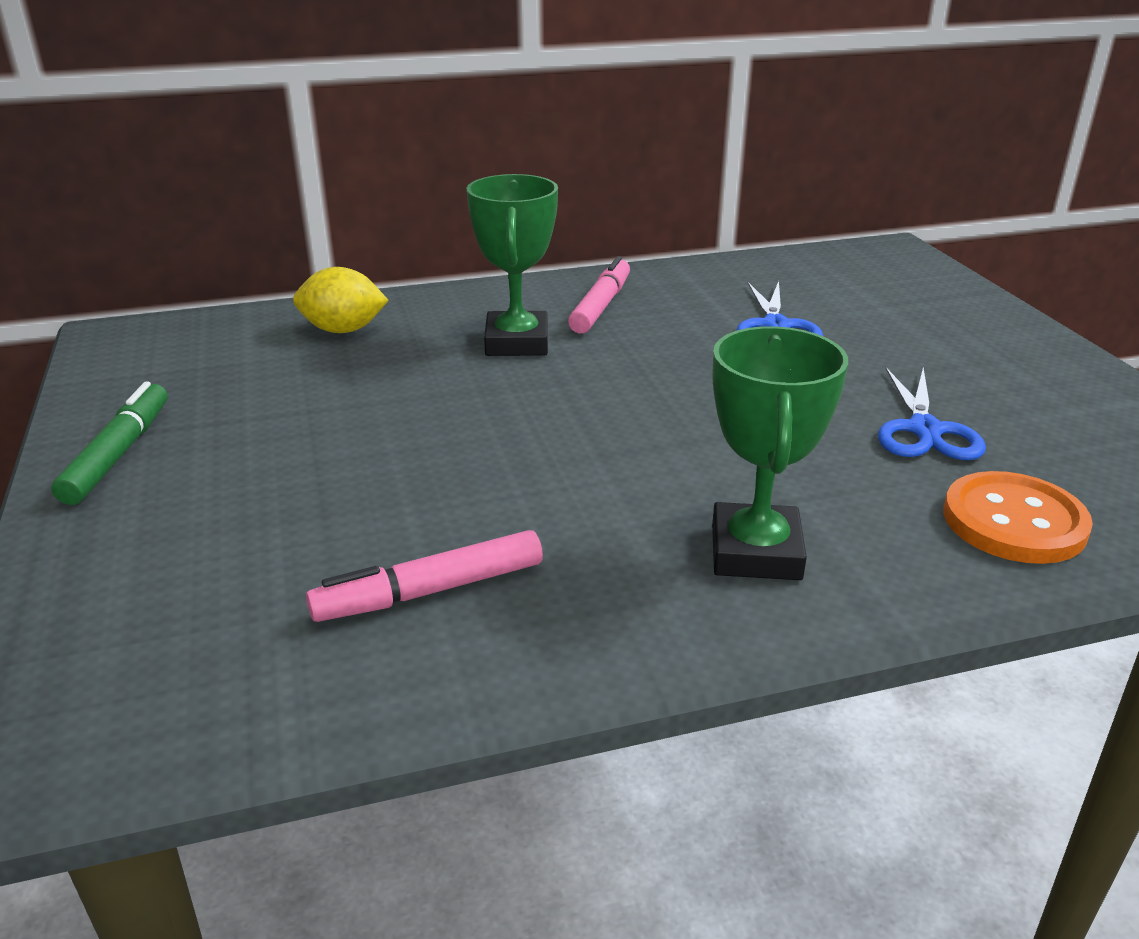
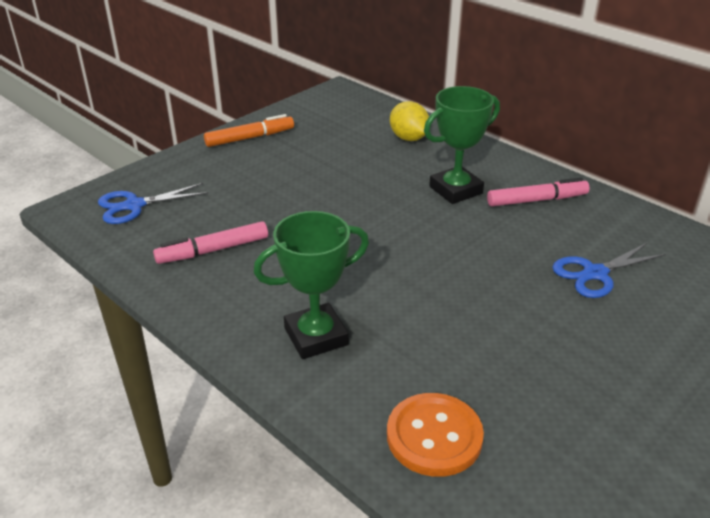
camera: 60 degrees right, 5 degrees up
(118, 454) = (250, 138): green marker -> orange marker
(430, 591) = (213, 250): pink marker -> pink marker turned 60 degrees counterclockwise
(924, 430) = (517, 374): blue scissors -> blue scissors (134, 205)

